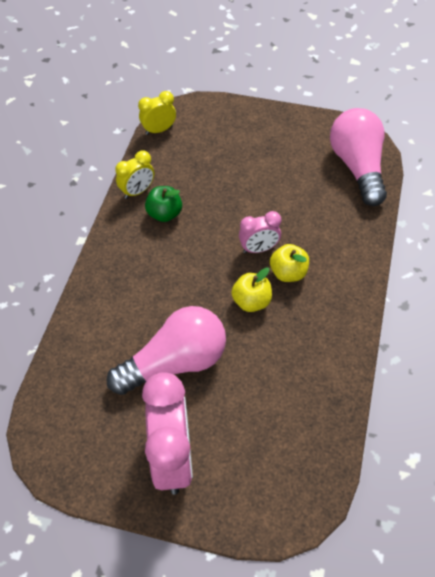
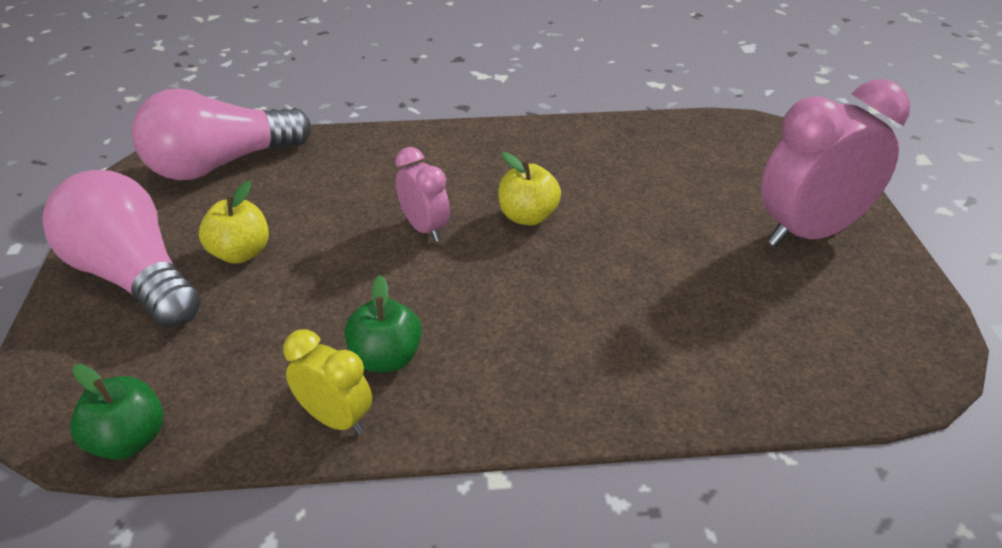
camera: 110 degrees left, 15 degrees down
(159, 130) = (128, 440): yellow clock -> green apple
(175, 363) = (677, 265): pink light bulb -> pink light bulb (134, 276)
(288, 273) = (458, 193): yellow apple -> yellow apple (240, 253)

